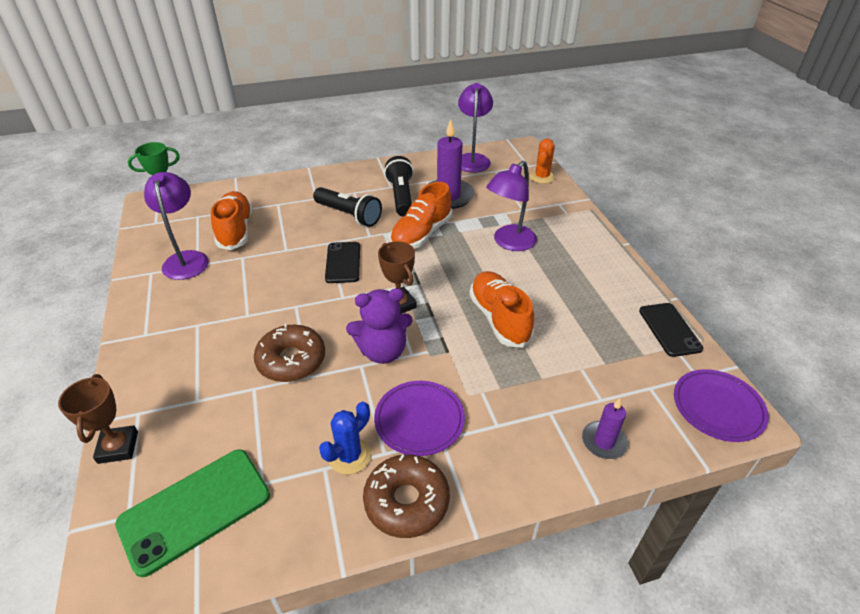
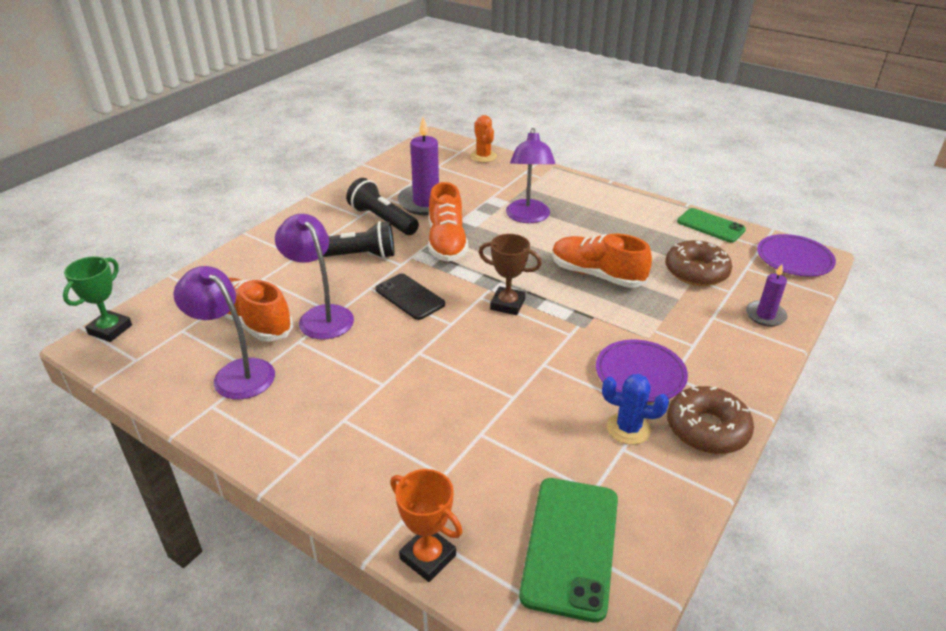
camera: 40 degrees left, 5 degrees down
(118, 447) = (428, 557): brown trophy -> orange trophy
(291, 360) = (481, 394): brown donut -> brown donut (696, 272)
(349, 456) = (628, 428): blue cactus -> blue cactus turned 75 degrees counterclockwise
(382, 351) = (545, 344): purple teddy bear -> none
(472, 159) = (403, 164): purple lamp -> purple lamp (320, 316)
(669, 329) = (710, 226): black phone -> green phone

